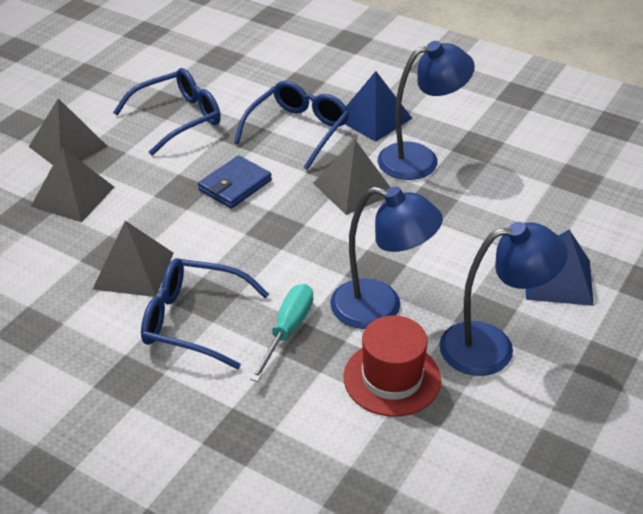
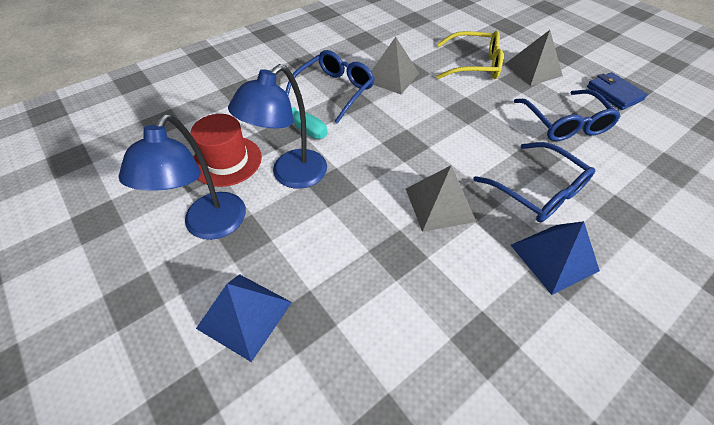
camera: 110 degrees right, 10 degrees up
(73, 196) = (475, 65): grey pyramid -> yellow glasses
(235, 185) = (465, 135): blue wallet -> blue wallet (614, 93)
(420, 159) = (471, 272): blue lamp -> none

